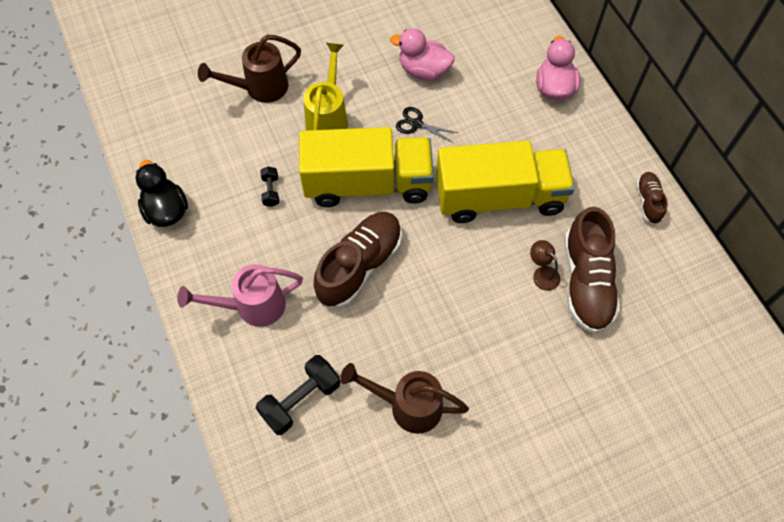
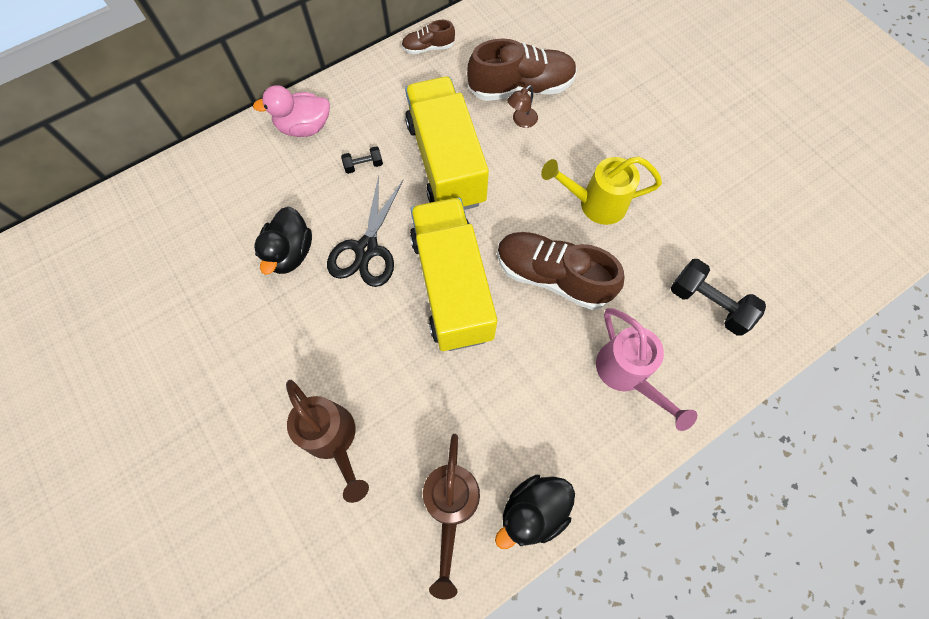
camera: 100 degrees left, 5 degrees up
(271, 191) = (481, 389): black dumbbell -> black dumbbell (363, 165)
(328, 118) = (371, 345): yellow watering can -> yellow watering can (595, 204)
(408, 406) = (681, 211): brown watering can -> brown watering can (450, 506)
(416, 124) = (367, 249): black scissors -> black scissors, size x1.80
(423, 70) = (290, 253): pink duck -> black duck

